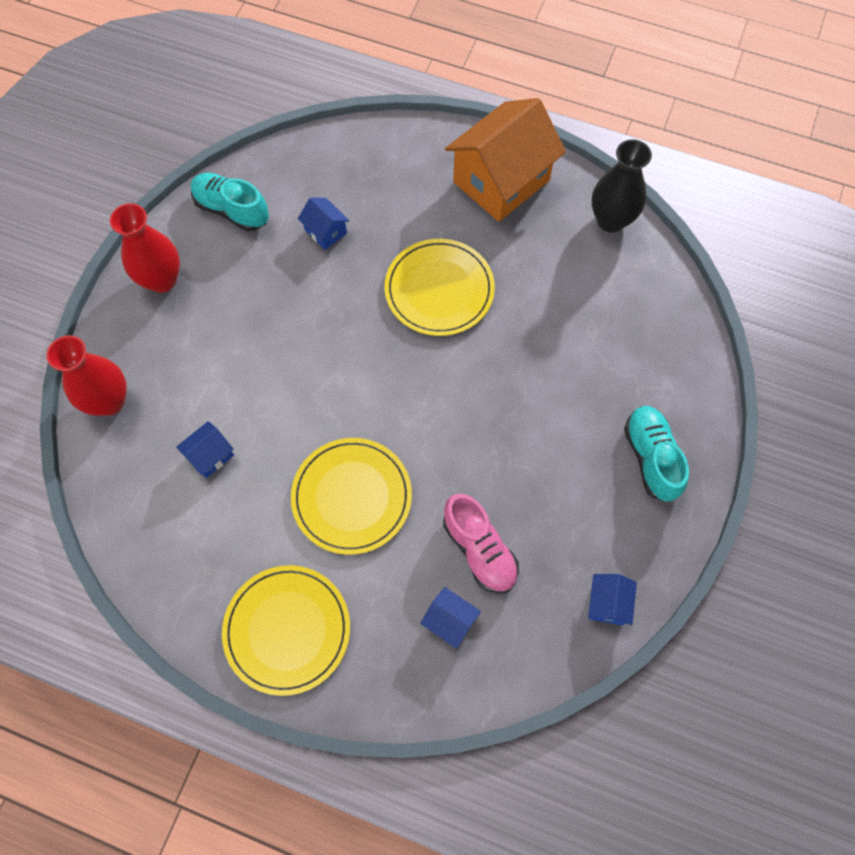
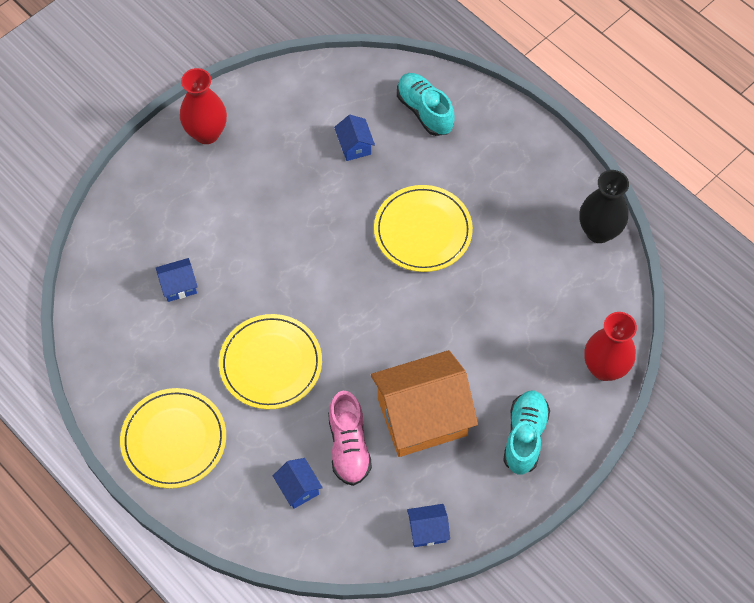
camera: 25 degrees right, 5 degrees down
(109, 401) = (123, 212): red vase -> red vase (604, 368)
(232, 210) = (288, 98): turquoise shoe -> turquoise shoe (424, 111)
(501, 181) = (522, 161): orange house -> orange house (422, 417)
(607, 603) = (427, 530): blue house -> blue house turned 45 degrees clockwise

